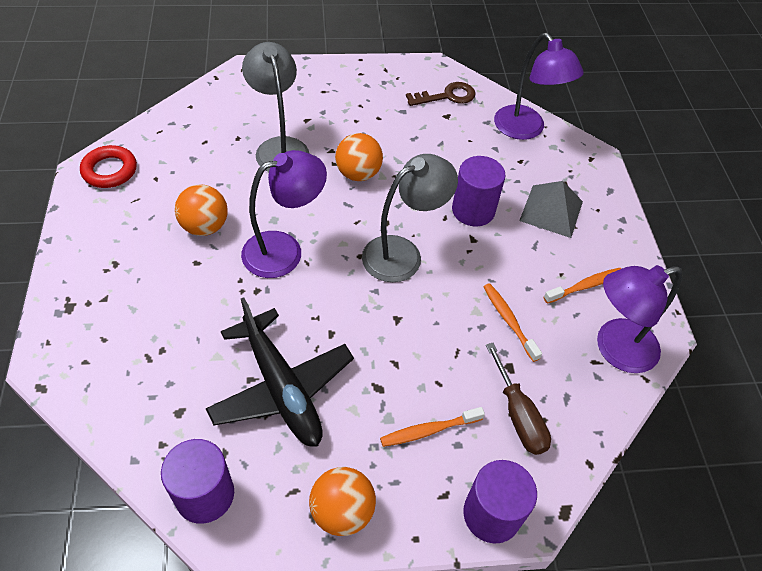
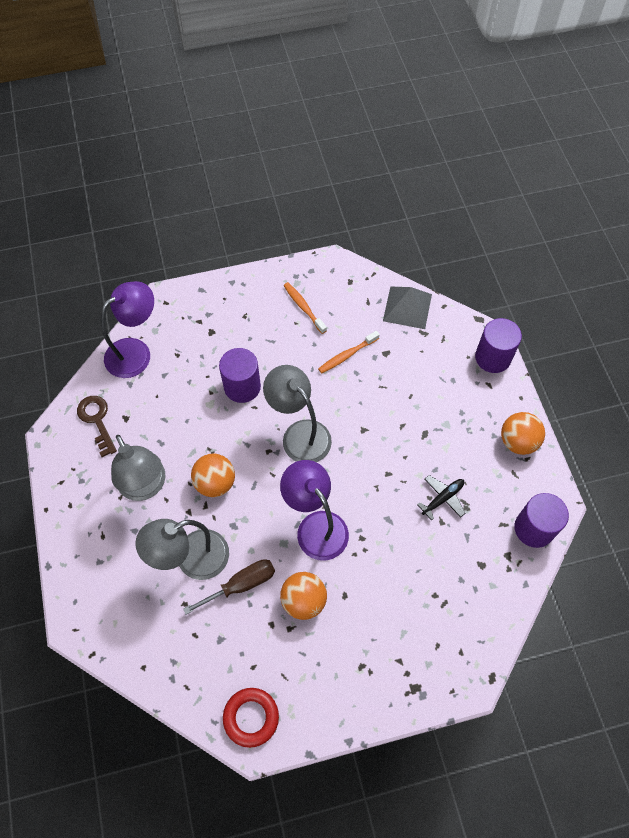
camera: 95 degrees left, 10 degrees up
(281, 388) = (443, 498): black plane -> black plane, size x0.47
(366, 123) = (145, 487): none -> grey lamp
(428, 430) = (448, 398): orange toothbrush -> none
(518, 415) = (421, 346): brown screwdriver -> brown screwdriver (241, 585)
(551, 211) = (232, 330): grey pyramid -> grey pyramid (407, 307)
(615, 349) = (355, 290): purple lamp -> none

